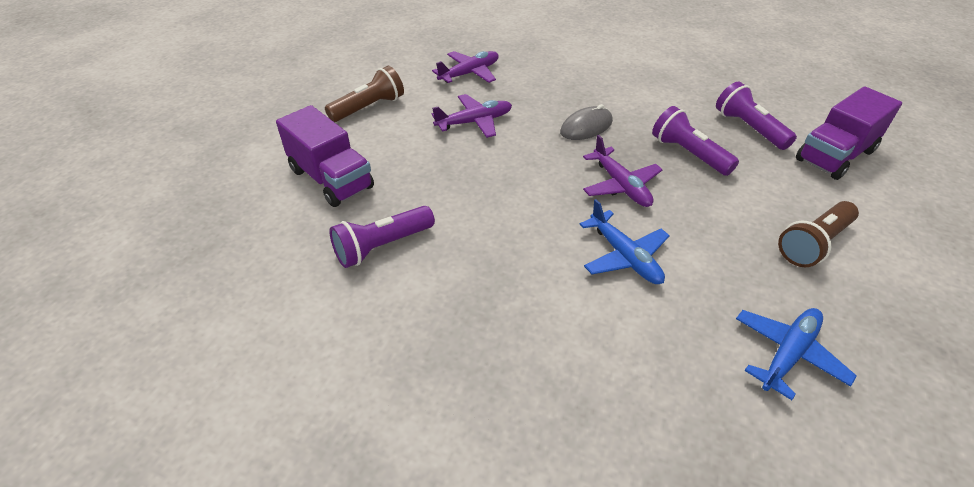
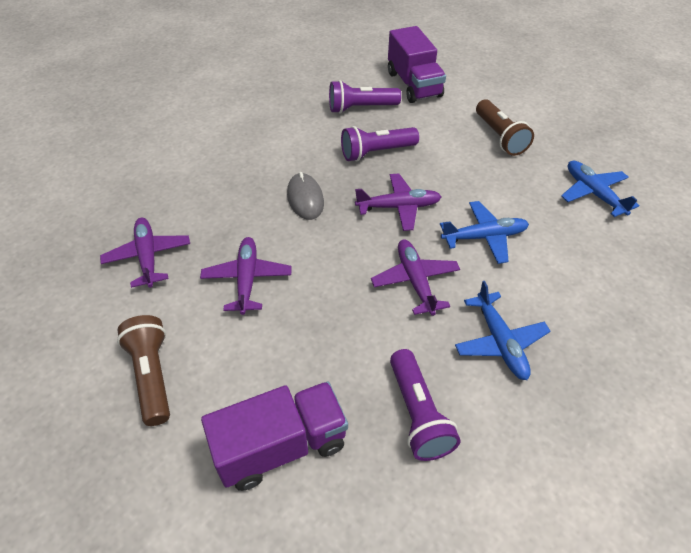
camera: 70 degrees left, 5 degrees up
(485, 290) = (500, 342): none -> blue plane
(529, 216) = (415, 281): none -> purple plane

